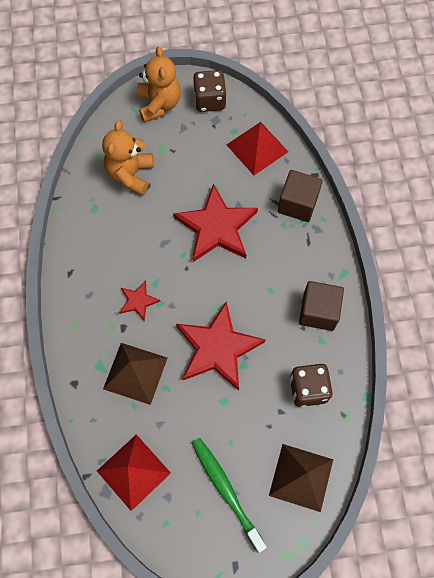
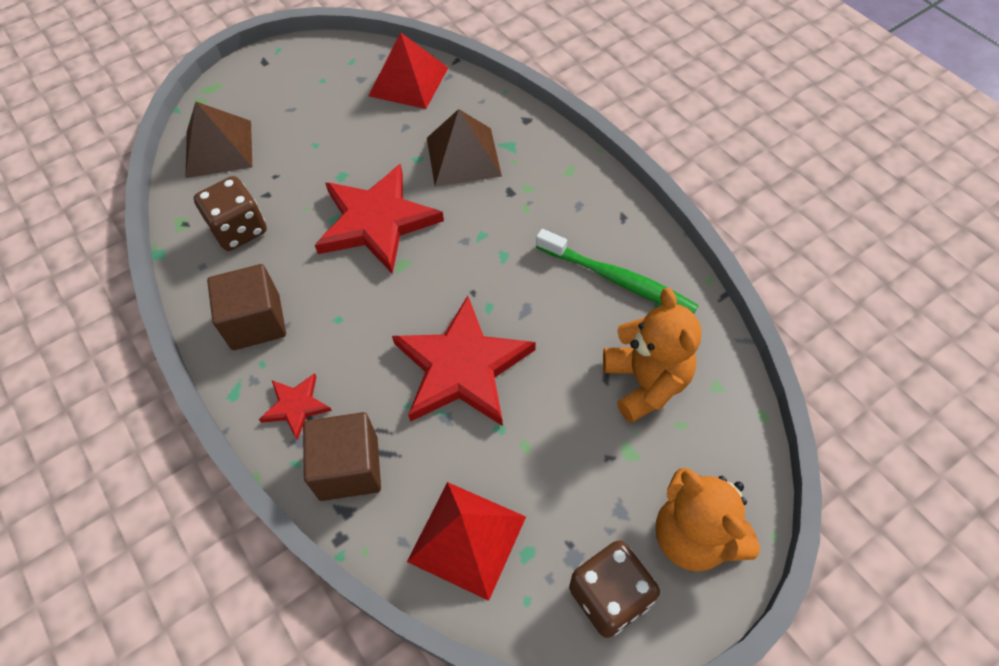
camera: 155 degrees right, 10 degrees down
(138, 301) = (511, 225): red star -> red star (296, 406)
(226, 490) = (300, 106): green toothbrush -> green toothbrush (618, 280)

